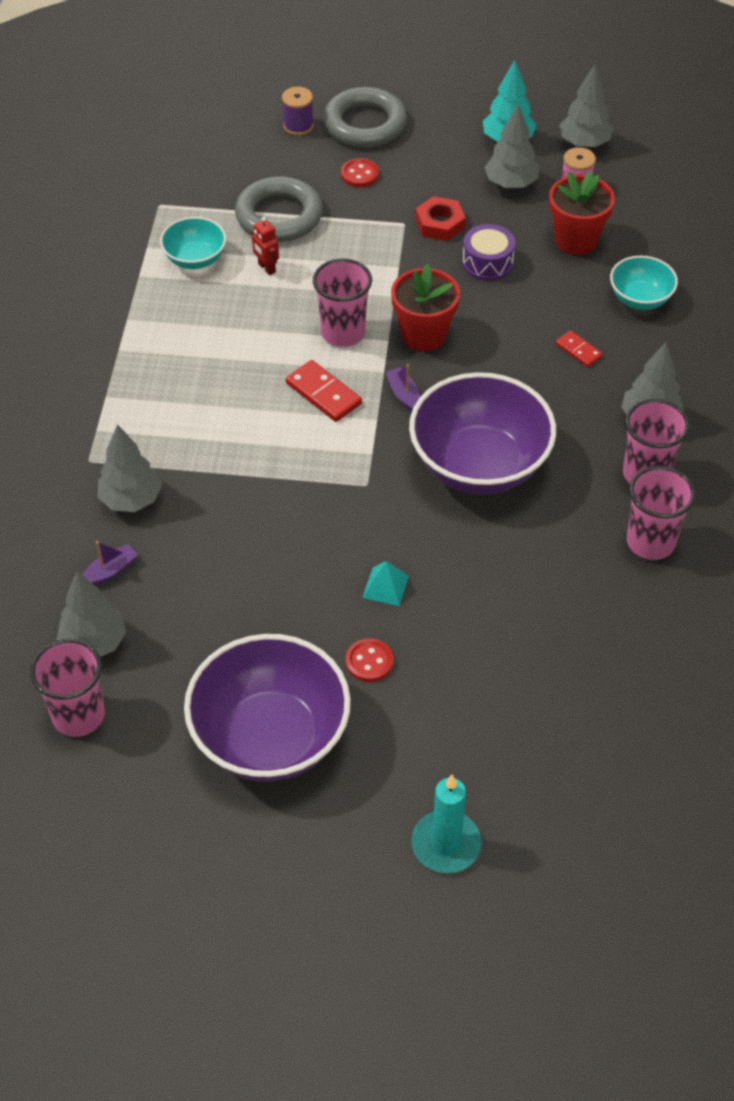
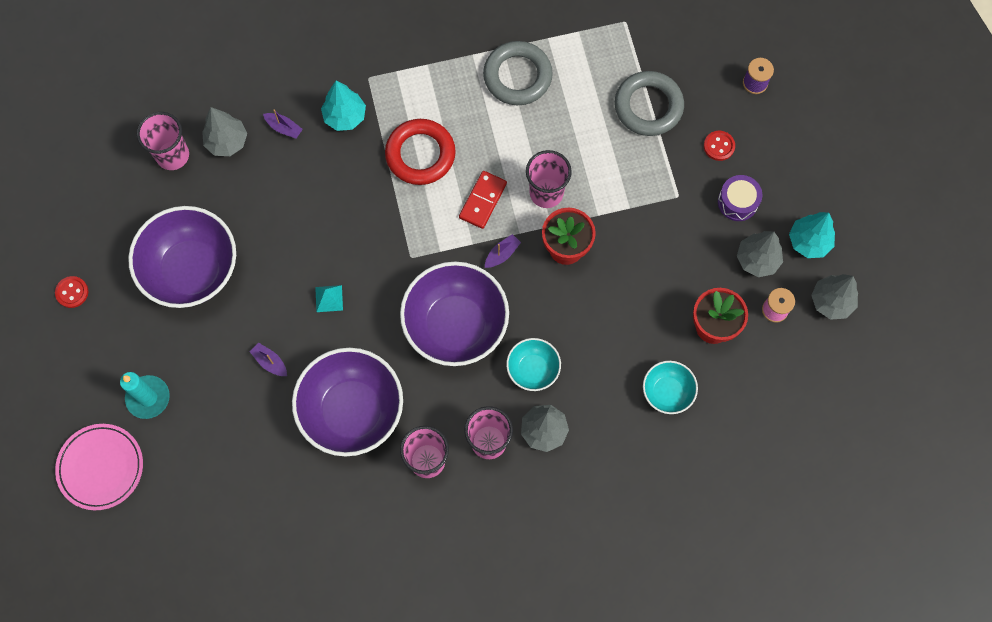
camera: 70 degrees right, 20 degrees up
(131, 500) = (345, 116): grey tree -> turquoise tree
(195, 259) = (579, 67): turquoise bowl -> turquoise bowl (533, 369)
(228, 437) = (420, 154): none -> red ring
(266, 268) = (590, 118): red robot -> none
(365, 124) = (779, 130): grey ring -> grey ring (517, 76)
(369, 661) = (266, 308): red button -> red button (72, 292)
(440, 224) = (688, 222): red nut -> none
(450, 677) = (270, 362): none -> purple boat
(487, 262) = (660, 269): purple drum -> purple drum (737, 202)
(533, 937) = (101, 467): none -> pink plate
(555, 603) = (352, 411): none -> purple bowl
(578, 350) = (593, 361): red domino -> none

